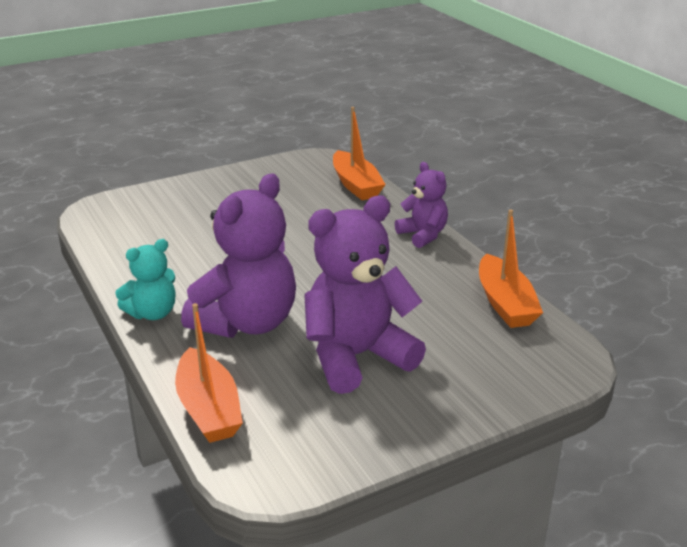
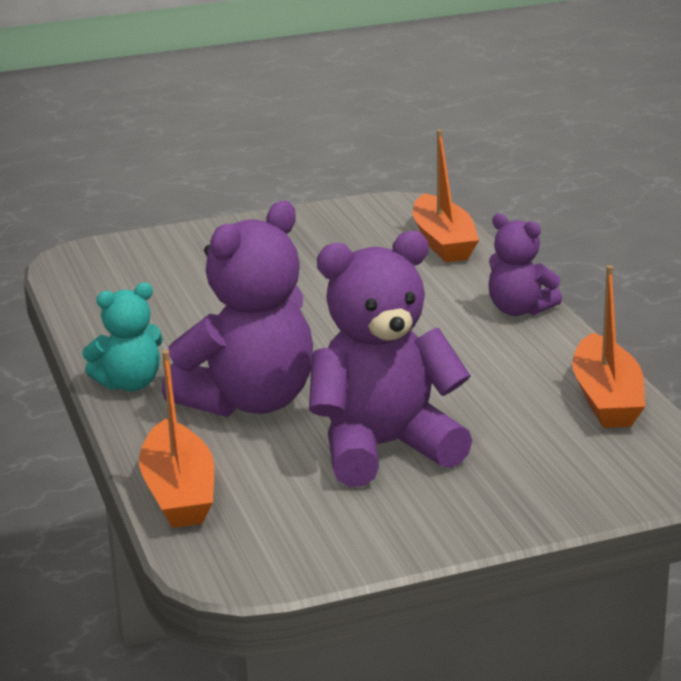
camera: 10 degrees right, 5 degrees down
(423, 235) = (519, 310): purple teddy bear -> purple teddy bear turned 150 degrees clockwise

